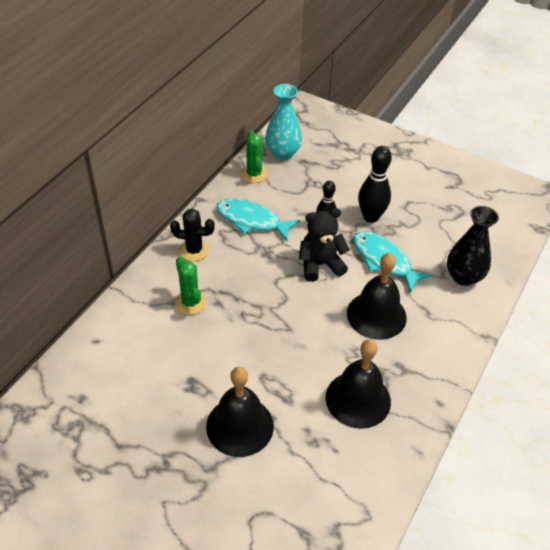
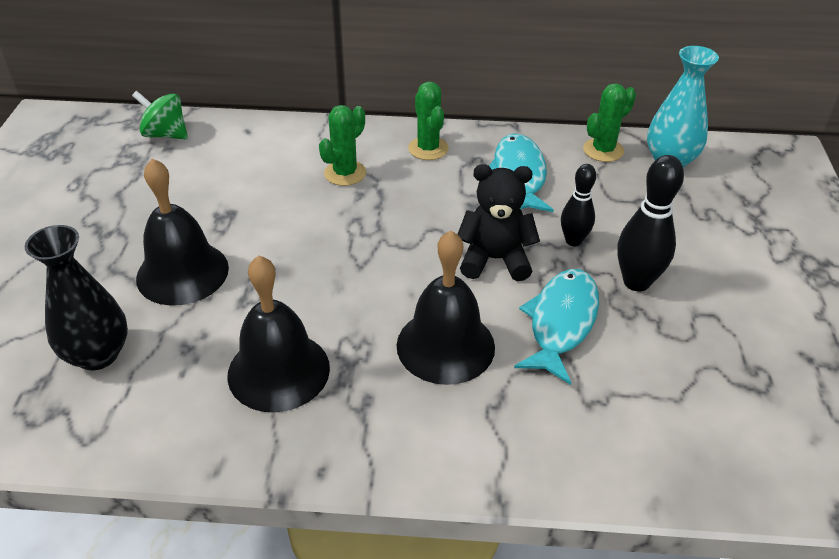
camera: 65 degrees right, 5 degrees down
(60, 395) = (165, 134): none -> green spinning top
(194, 250) = (428, 148): black cactus -> green cactus
(320, 265) = (495, 259): black teddy bear -> black teddy bear turned 45 degrees counterclockwise
(463, 277) = (610, 432): black vase -> black vase (98, 354)

